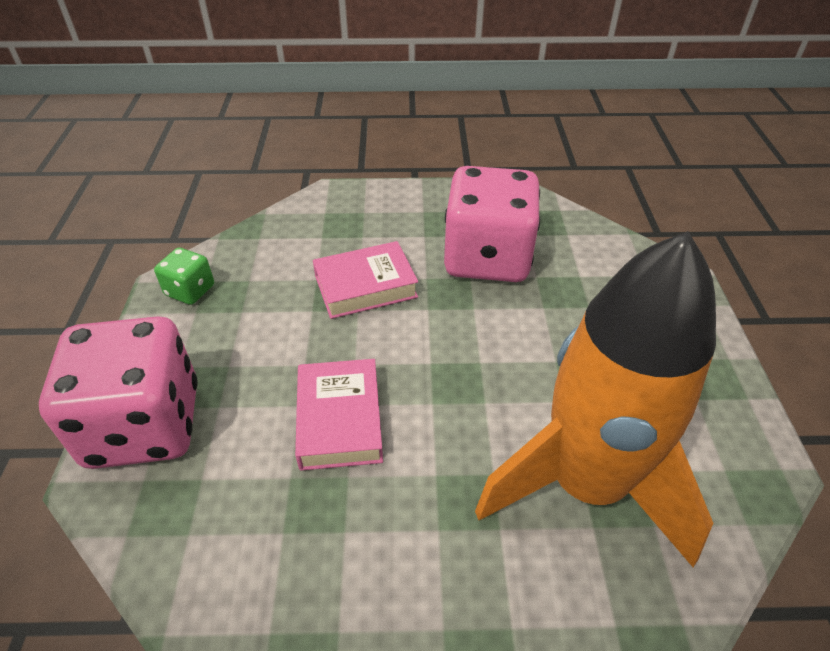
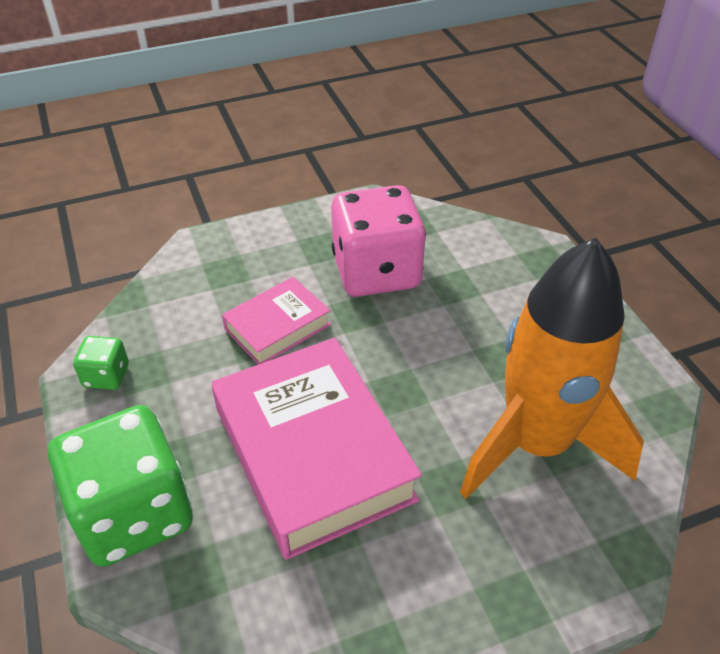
camera: 20 degrees left, 0 degrees up
(144, 425) = (134, 513): pink dice -> green dice
(340, 419) = (313, 453): pink book -> pink book, size x1.90

